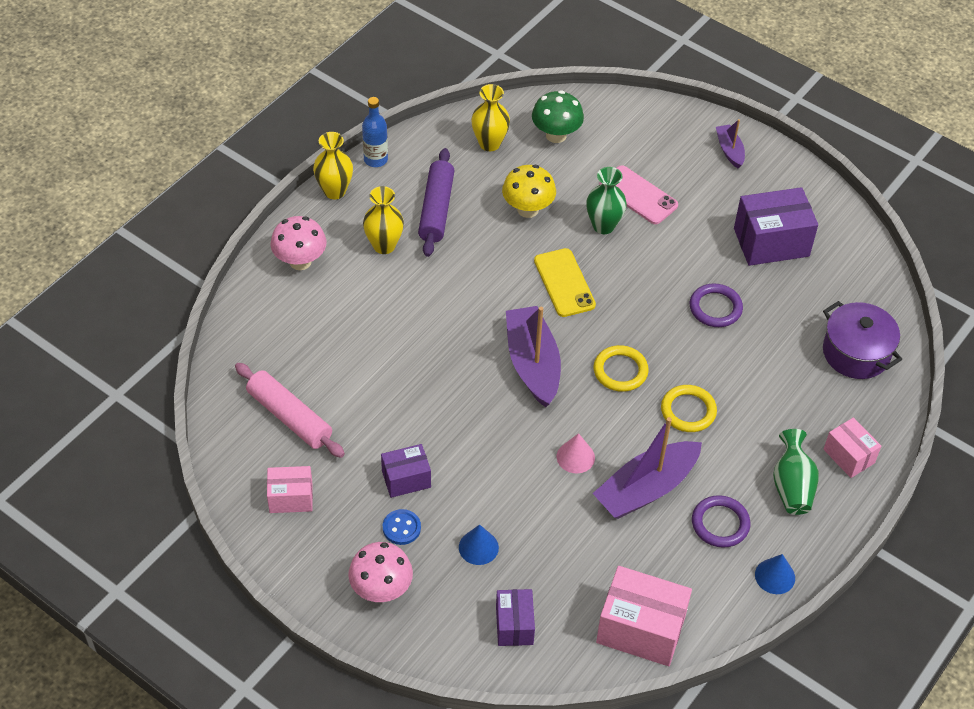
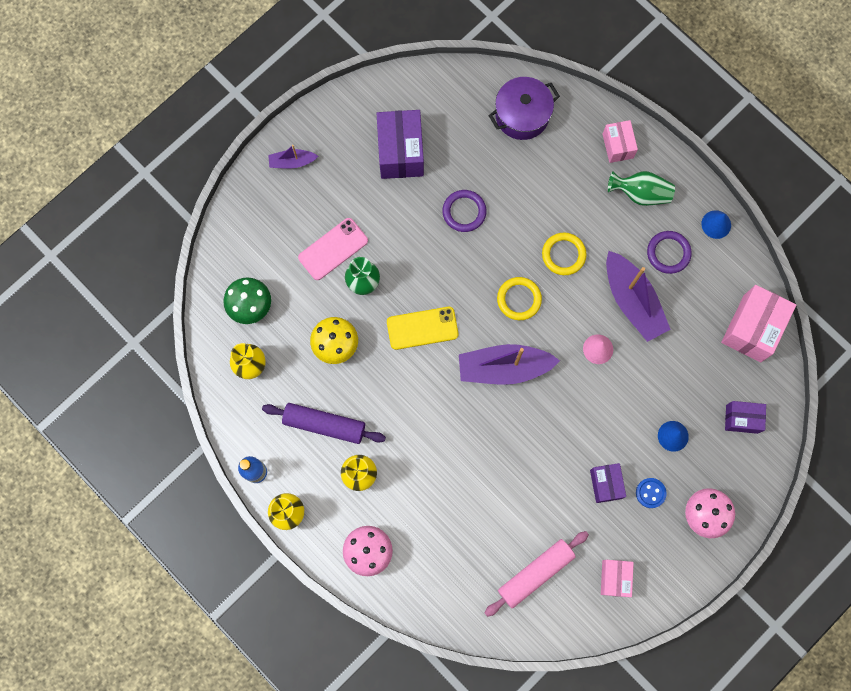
camera: 80 degrees left, 25 degrees up
(849, 456) = (617, 146): pink box -> pink box turned 75 degrees counterclockwise

